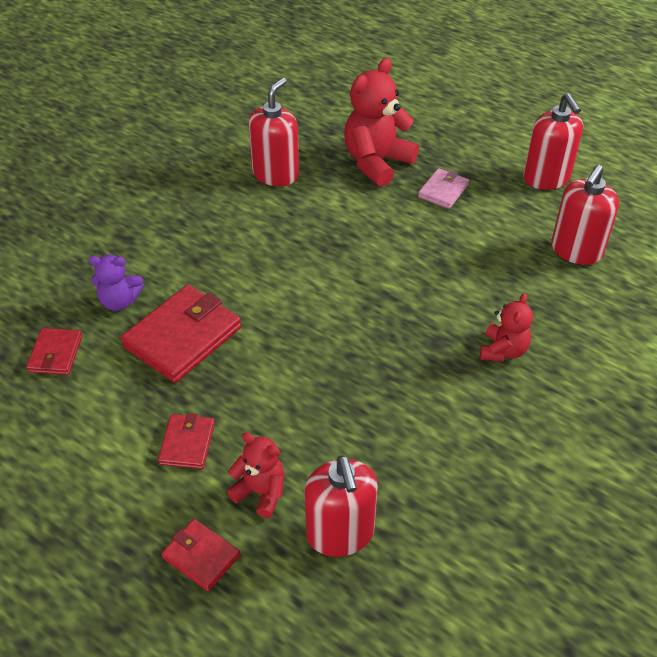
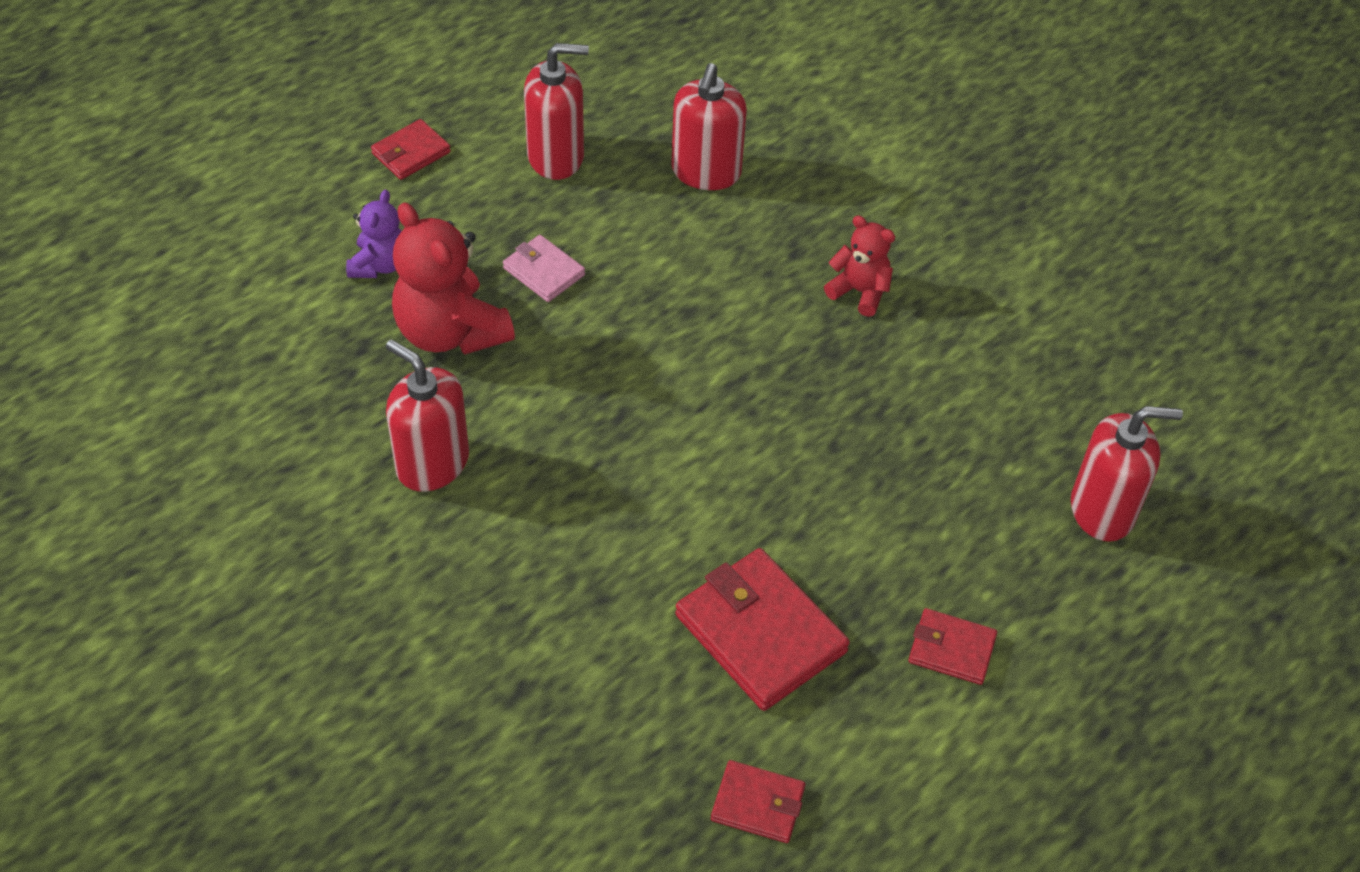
camera: 80 degrees left, 5 degrees up
(119, 301) = (666, 709): purple teddy bear -> purple teddy bear (379, 265)
(201, 556) = (1121, 654): red wallet -> red wallet (411, 153)
(260, 492) = (1037, 579): red teddy bear -> none
(576, 250) = (706, 172): red soap dispenser -> red soap dispenser turned 60 degrees clockwise

